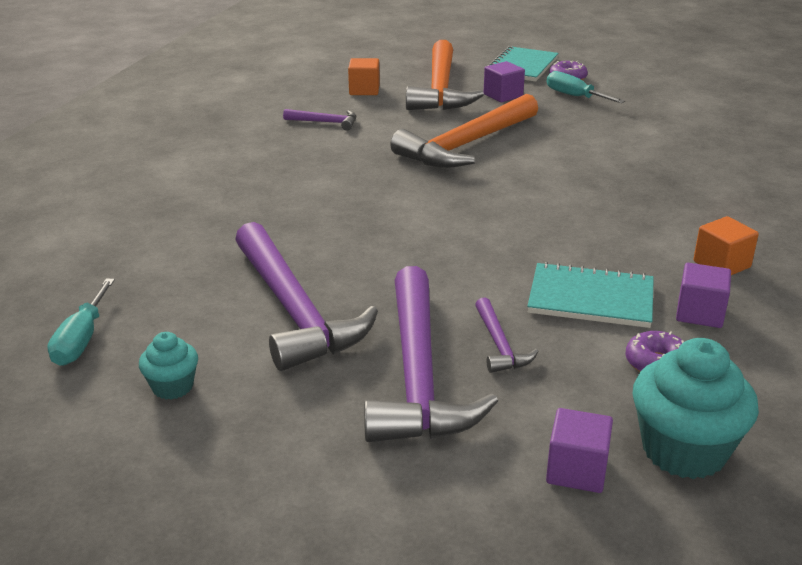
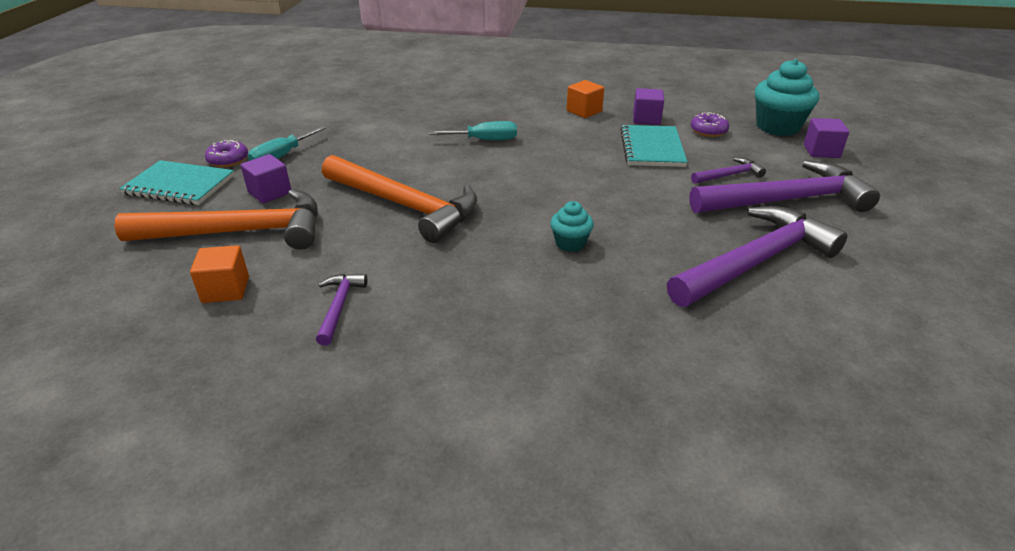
camera: 100 degrees left, 5 degrees up
(81, 340) = (902, 379): turquoise screwdriver -> turquoise screwdriver (485, 140)
(173, 387) = (902, 303): turquoise cupcake -> turquoise cupcake (570, 243)

